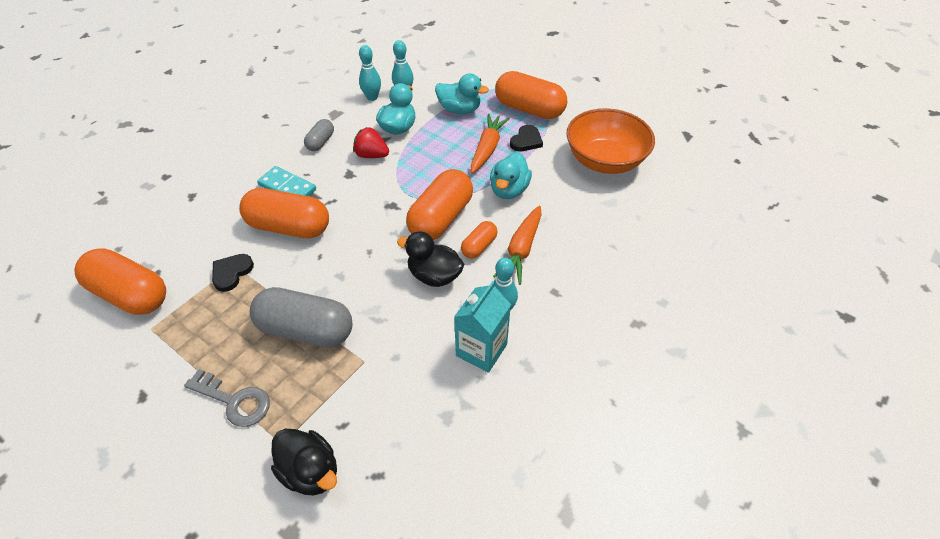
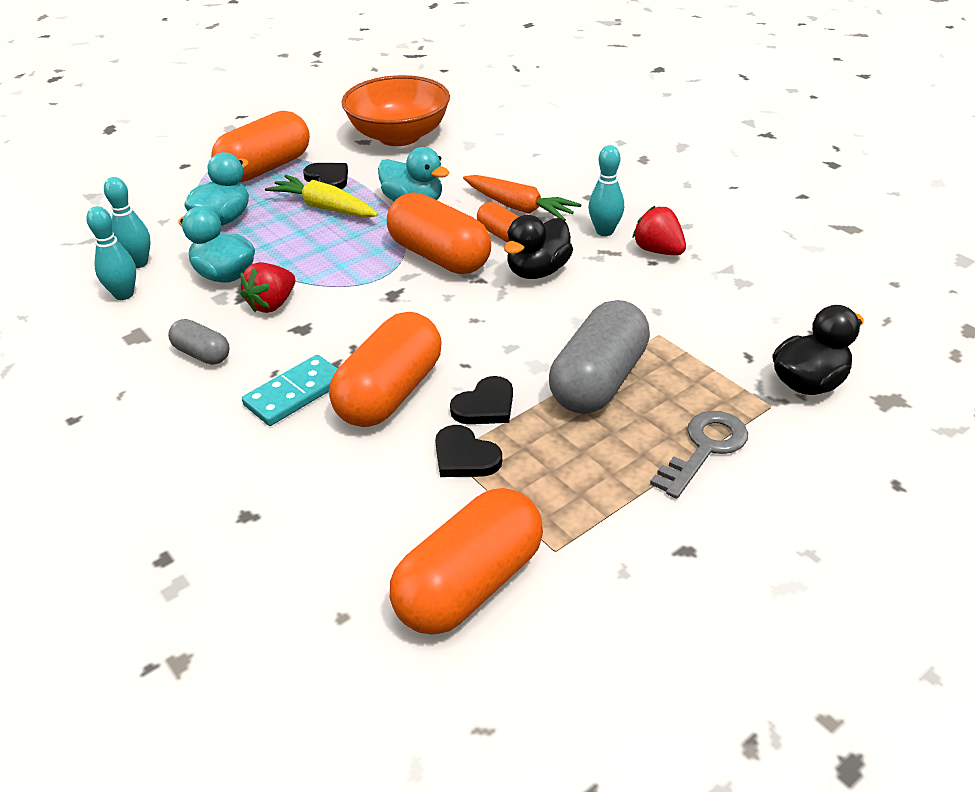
camera: 75 degrees left, 10 degrees down
(278, 274) = (485, 406): none -> black heart
(481, 350) = (658, 251): turquoise carton -> red strawberry
(487, 149) = (324, 208): orange carrot -> yellow carrot

